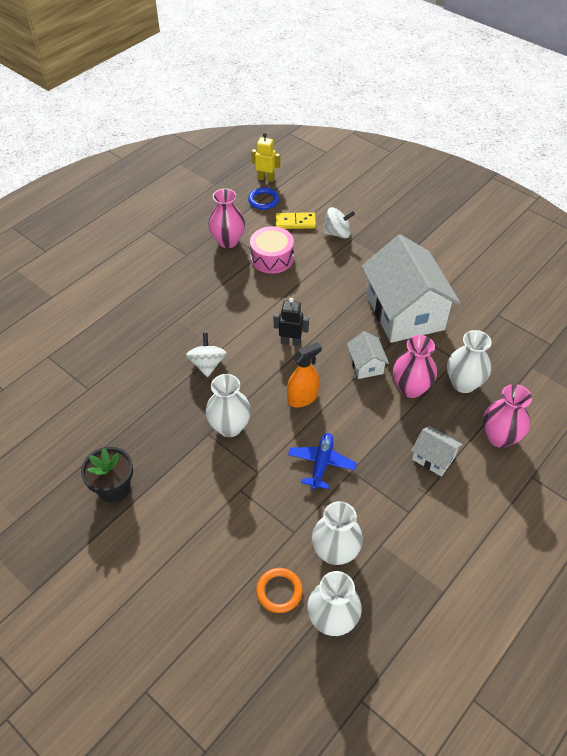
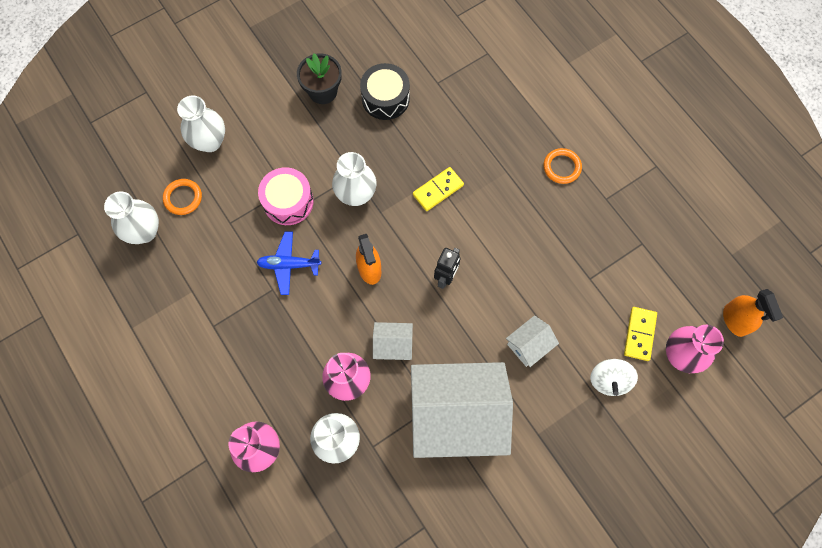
camera: 105 degrees right, 20 degrees up
(113, 428) = (385, 98): none -> black drum
(163, 285) = (562, 167): none -> orange ring
(207, 364) = (438, 190): white spinning top -> yellow domino
(228, 241) = (620, 248): pink vase -> pink vase (680, 355)
(263, 200) = (689, 306): blue ring -> none
(266, 178) = (735, 320): yellow robot -> orange spray bottle
(272, 258) = (580, 290): pink drum -> pink drum (288, 202)
(321, 463) = (289, 265): blue plane -> blue plane turned 150 degrees clockwise
(335, 552) = (199, 251): white vase -> white vase (210, 141)
(433, 458) = (260, 371): white house -> white house (529, 345)

